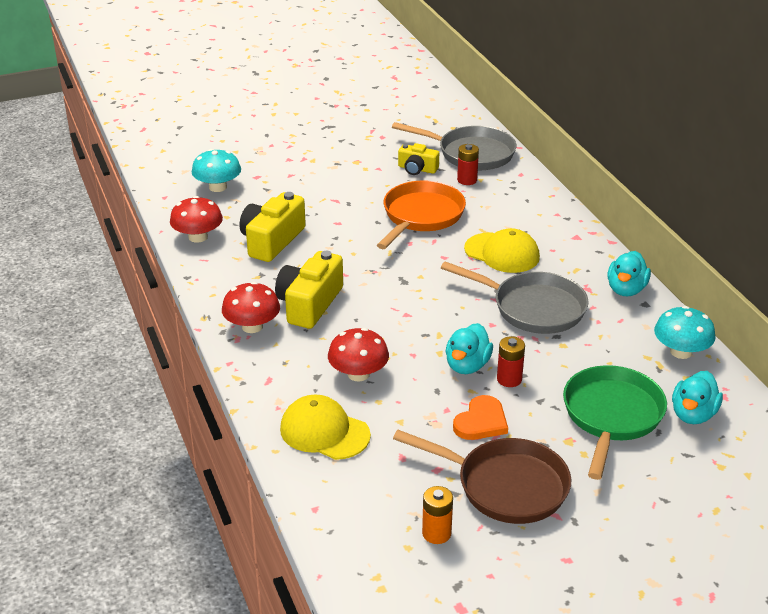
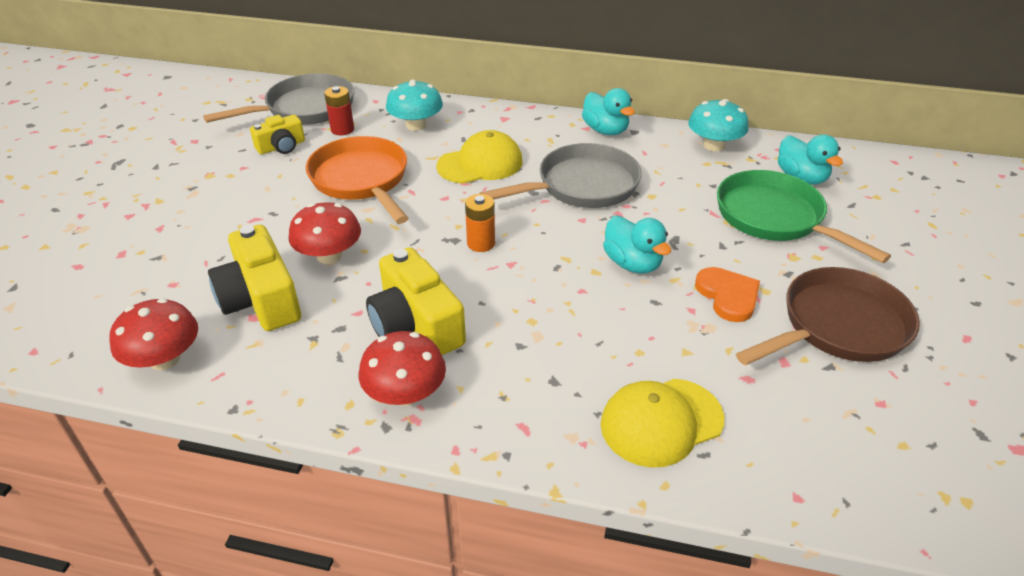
camera: 55 degrees left, 5 degrees up
(218, 187) = (90, 294): turquoise mushroom -> turquoise mushroom (416, 125)
(358, 374) = (579, 345): red mushroom -> red mushroom (329, 255)
(436, 533) = (890, 411): orange battery -> orange battery (481, 243)
(509, 379) = (676, 248): red battery -> none

